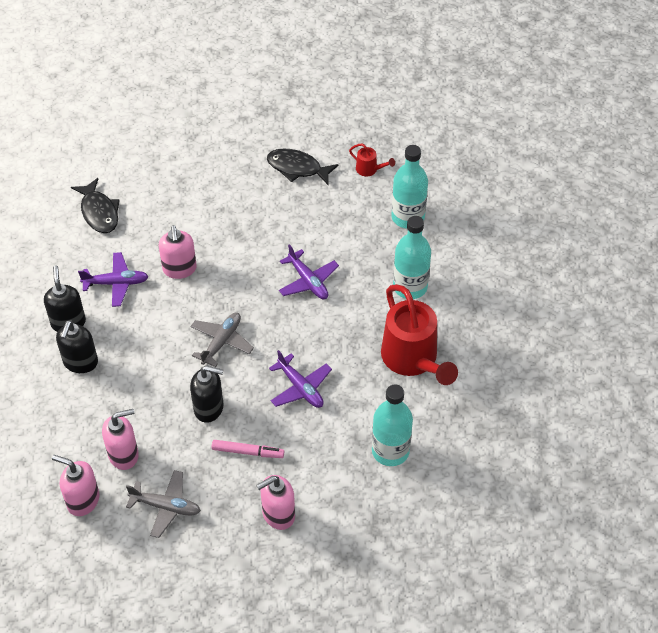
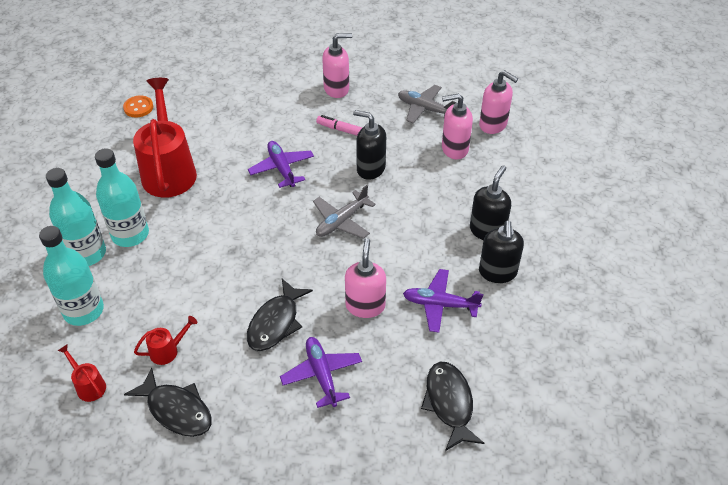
camera: 165 degrees left, 5 degrees down
(249, 240) = (276, 322): none -> black fish
(308, 281) = (230, 262): purple plane -> purple plane (321, 375)
(324, 203) = (168, 351): none -> red watering can
(390, 451) = (228, 110): turquoise bottle -> turquoise bottle (87, 254)
(492, 432) = (138, 107): none -> orange button

